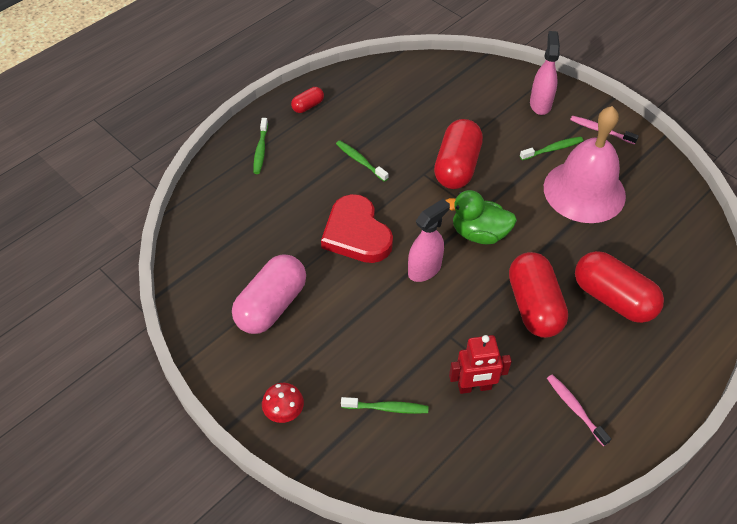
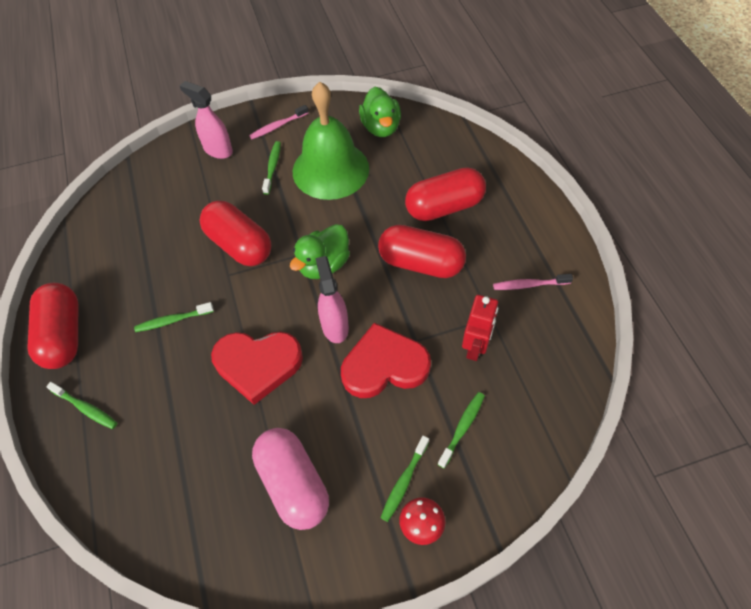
camera: 60 degrees left, 5 degrees up
(308, 106) = (63, 335): red capsule -> red capsule, size x2.09
(314, 382) = (404, 481): none -> green toothbrush
(410, 322) = (384, 365): none -> red heart
(584, 191) = (330, 169): pink bell -> green bell
(667, 206) = (381, 127): none -> green duck

